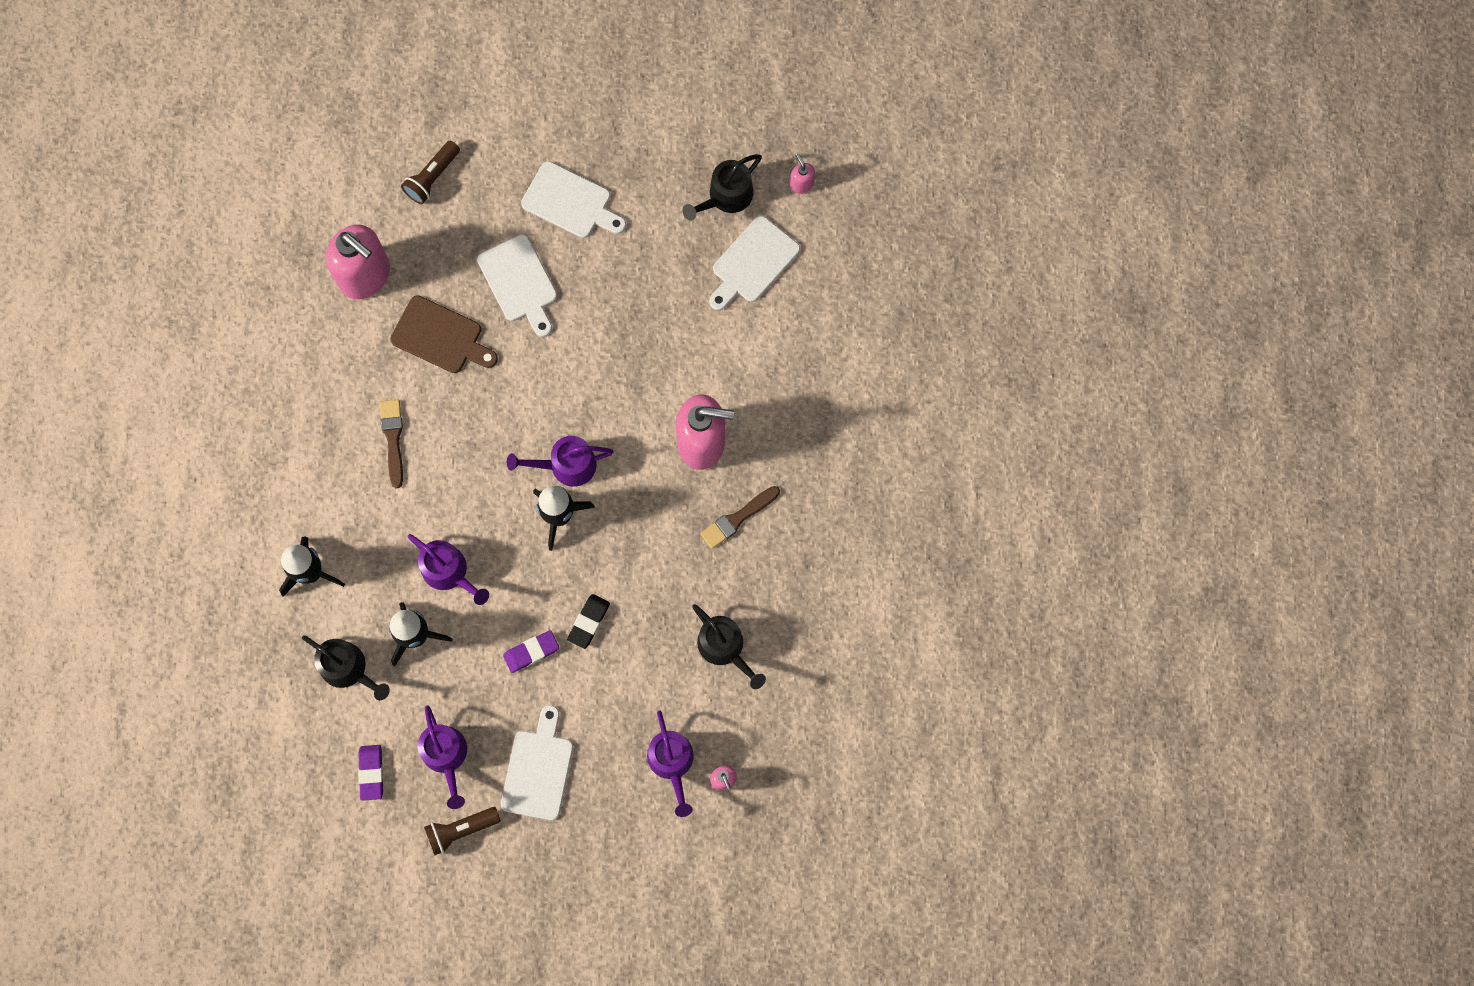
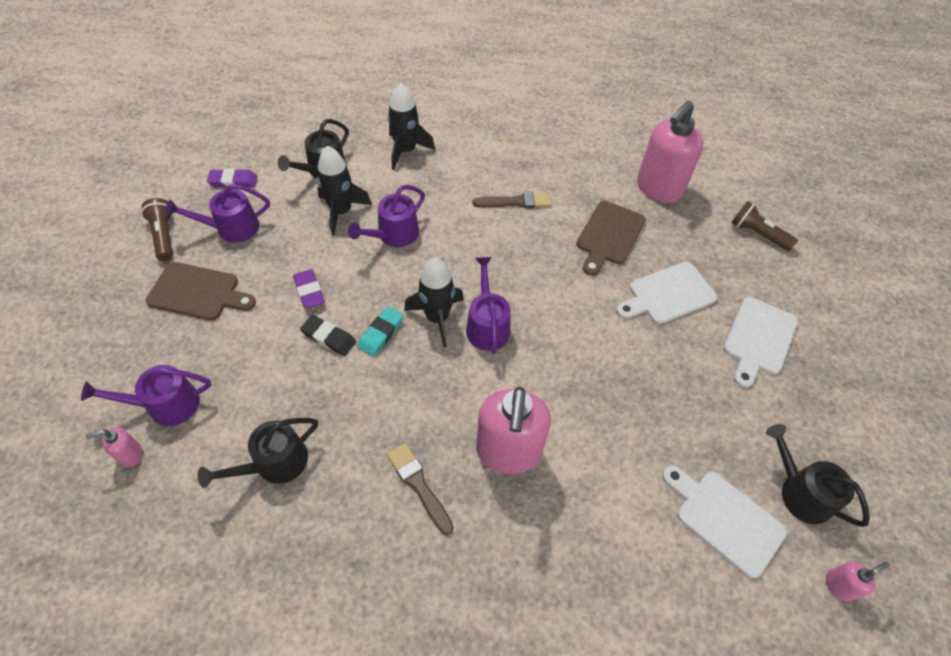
camera: 90 degrees right, 20 degrees down
(538, 770) = (197, 292): white cutting board -> brown cutting board
(581, 570) = (381, 333): none -> turquoise eraser

